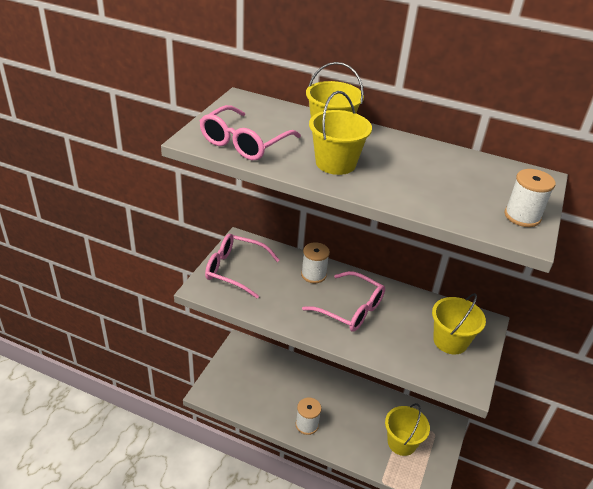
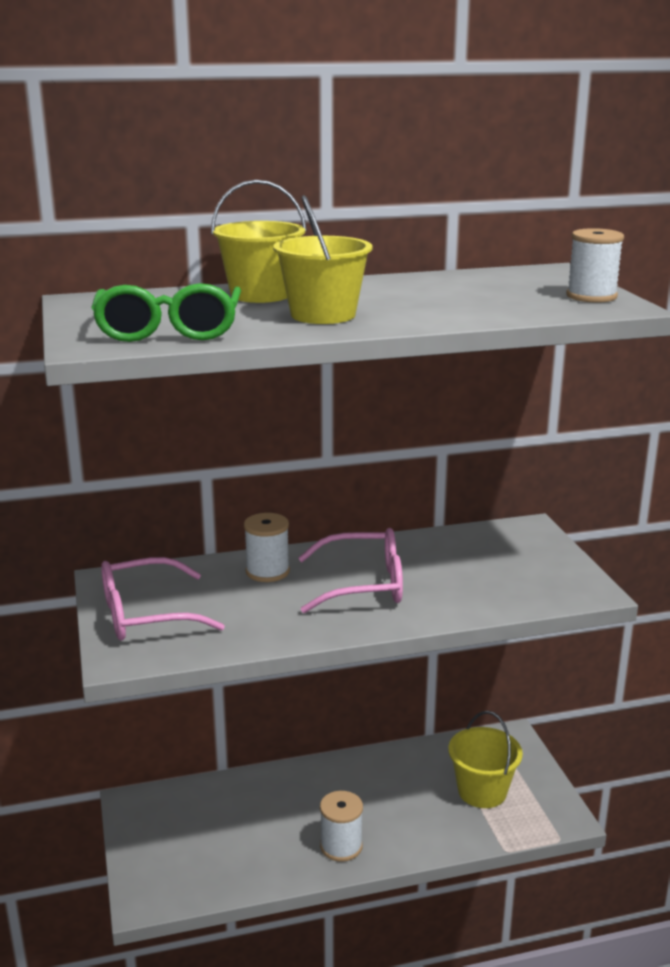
camera: 35 degrees left, 15 degrees down
(244, 143) = (169, 330): pink glasses -> green glasses
(450, 341) = (516, 561): yellow bucket -> none

